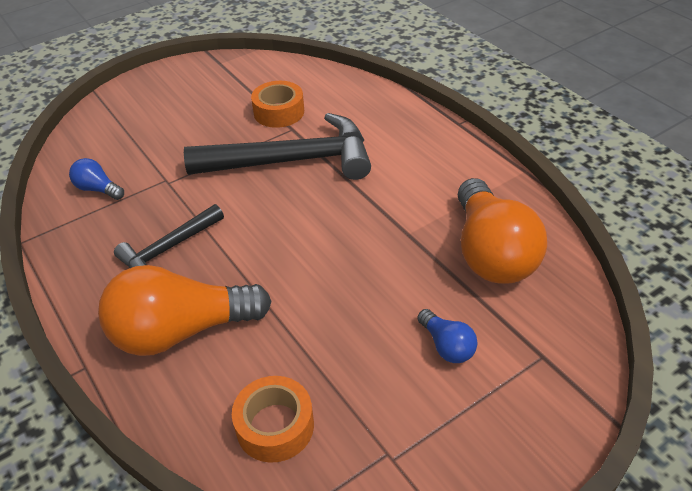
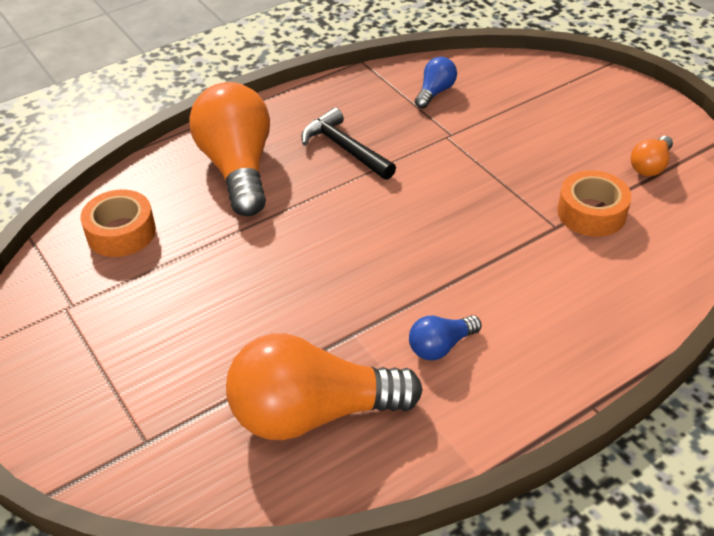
camera: 90 degrees right, 0 degrees up
(230, 83) = (650, 166): none -> orange light bulb
(292, 161) = (489, 229): black hammer -> none
(447, 346) = (179, 357): blue light bulb -> blue light bulb (440, 346)

